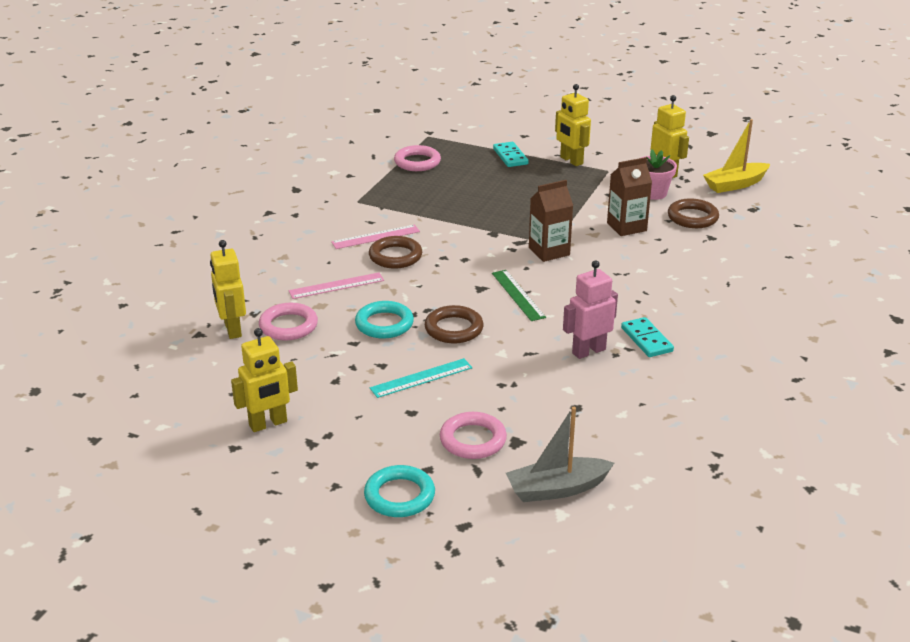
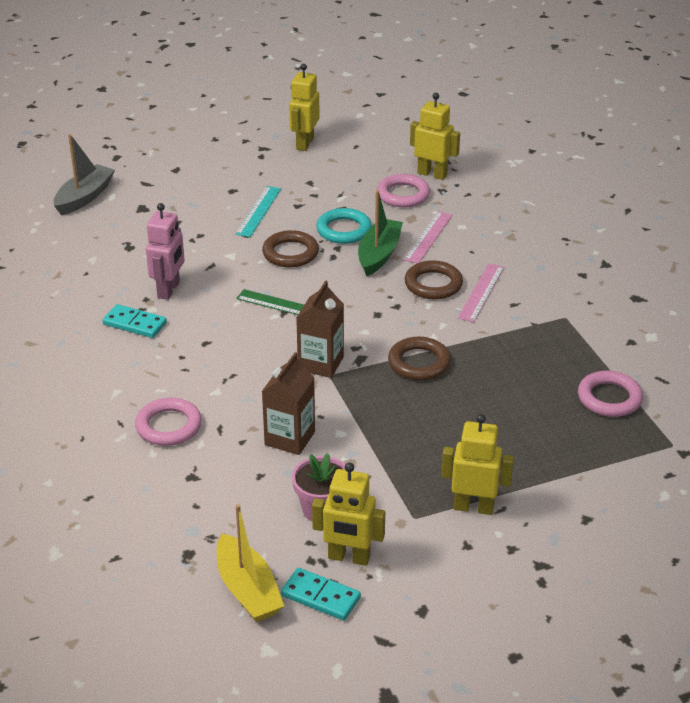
camera: 135 degrees right, 5 degrees up
(393, 293) = (379, 254): none -> green boat
(399, 496) = (171, 151): turquoise ring -> none
(473, 440) = (170, 195): pink ring -> pink ring (169, 426)
(510, 156) = (542, 469): turquoise domino -> turquoise domino (320, 596)
(692, 217) = (239, 495): brown ring -> brown ring (419, 363)
(735, 184) = (247, 590): yellow boat -> yellow boat turned 135 degrees clockwise

